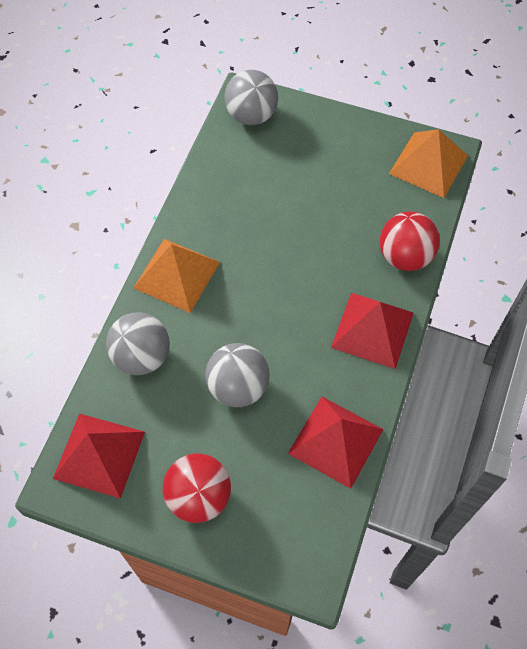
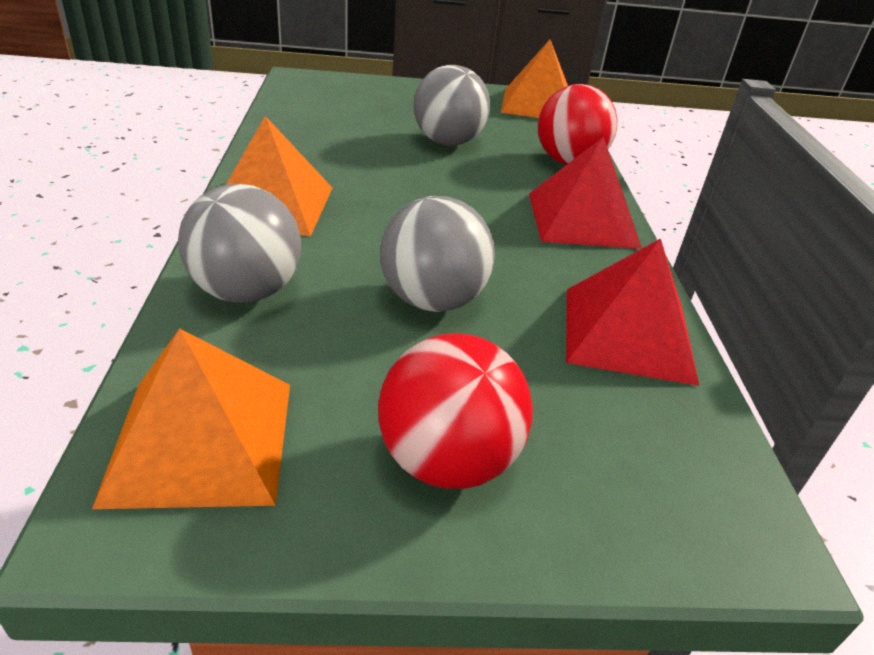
camera: 25 degrees left, 25 degrees down
(99, 455) = (202, 440): red pyramid -> orange pyramid
(251, 115) = (314, 88): grey ball -> grey ball (448, 142)

